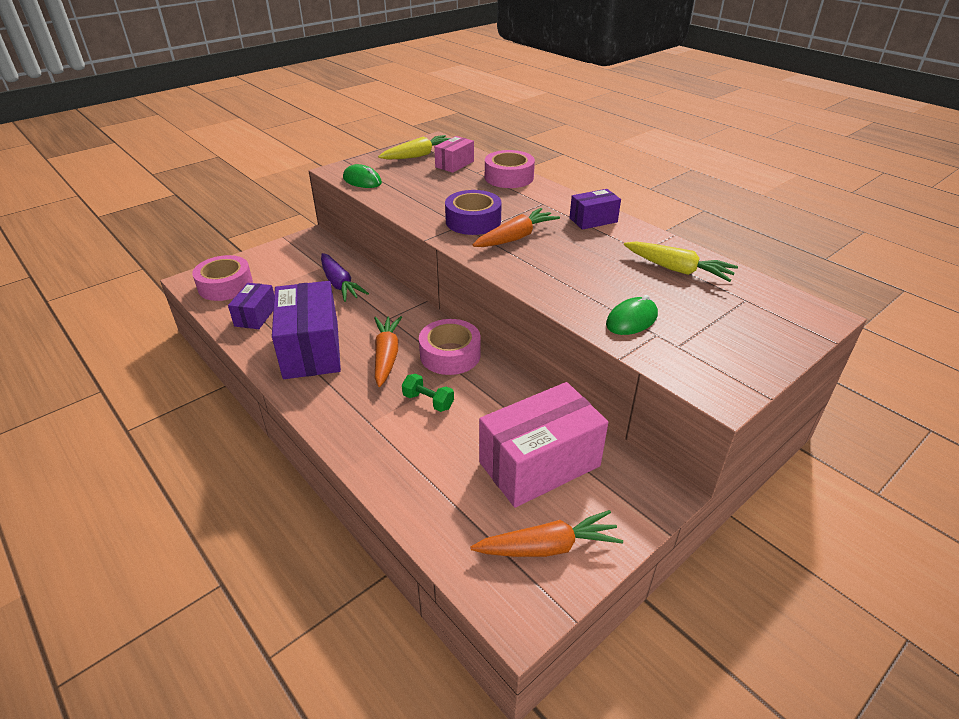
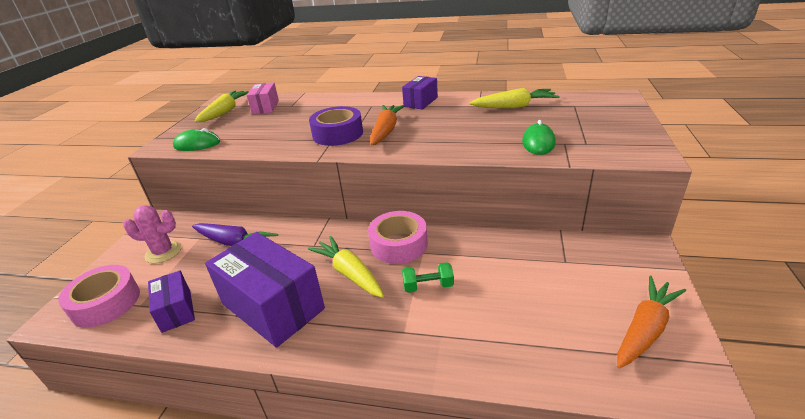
camera: 35 degrees left, 5 degrees down
(290, 266) = (163, 252): none -> pink cactus
(386, 356) = (349, 273): orange carrot -> yellow carrot
(509, 177) = (322, 100): pink tape -> none
(539, 464) = (560, 279): pink box -> none

